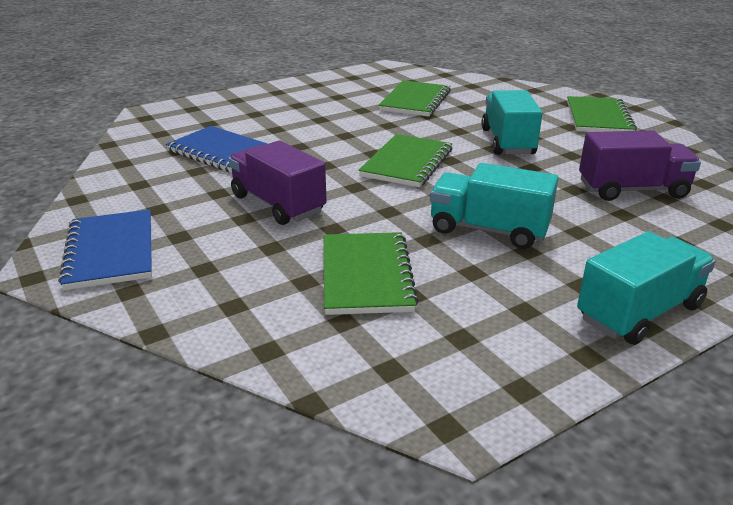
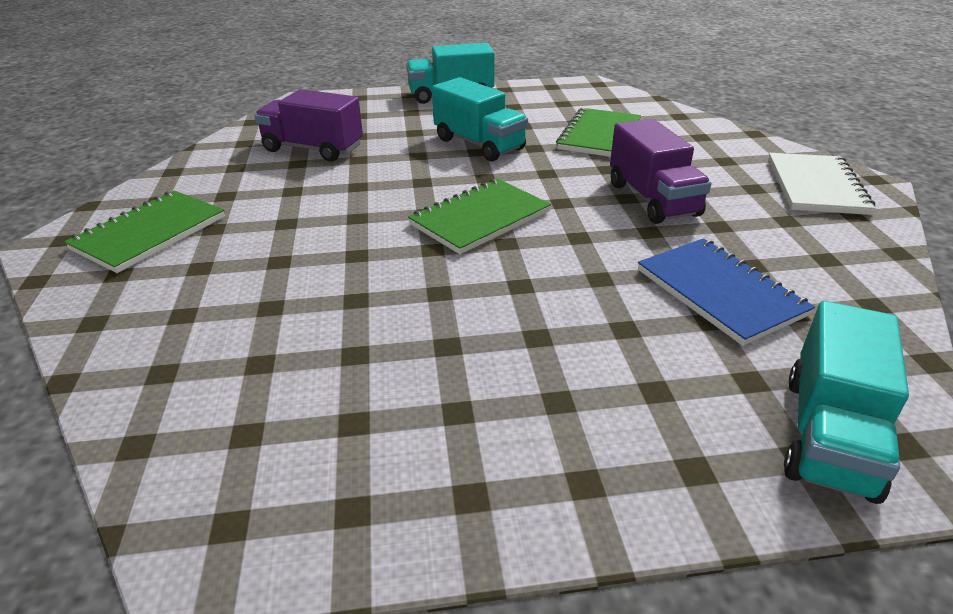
camera: 155 degrees left, 5 degrees up
(111, 251) = (815, 186): blue notebook -> white notebook
(415, 101) = (329, 347): green notebook -> none
(508, 142) = (327, 222): turquoise truck -> turquoise truck (829, 435)

